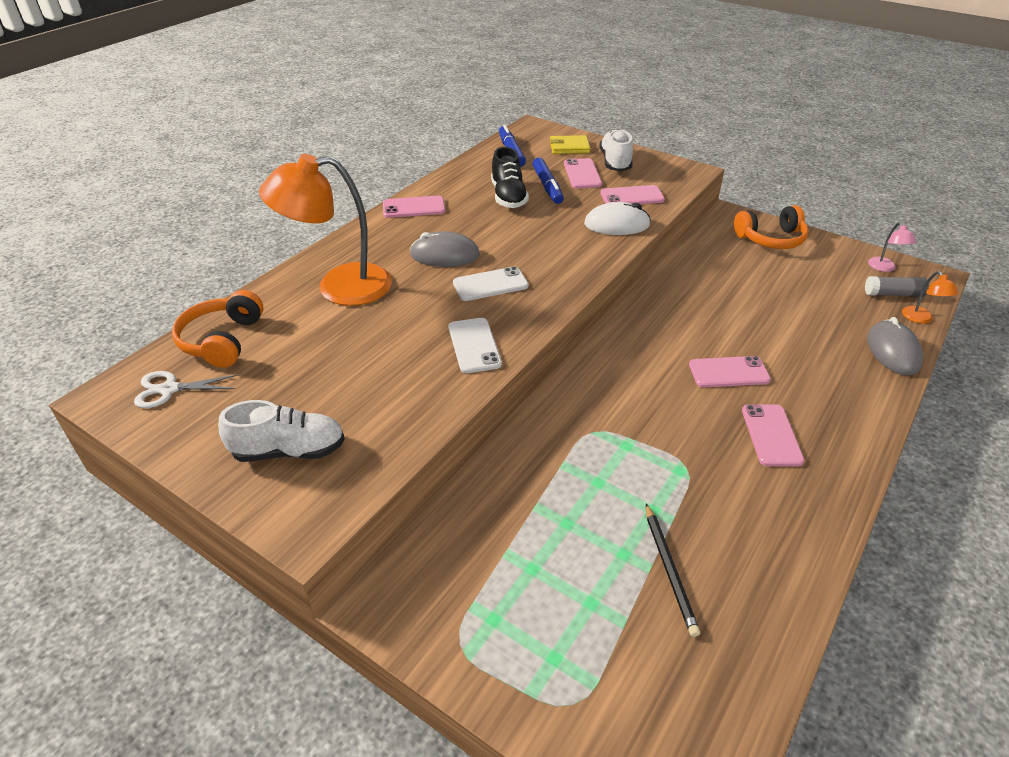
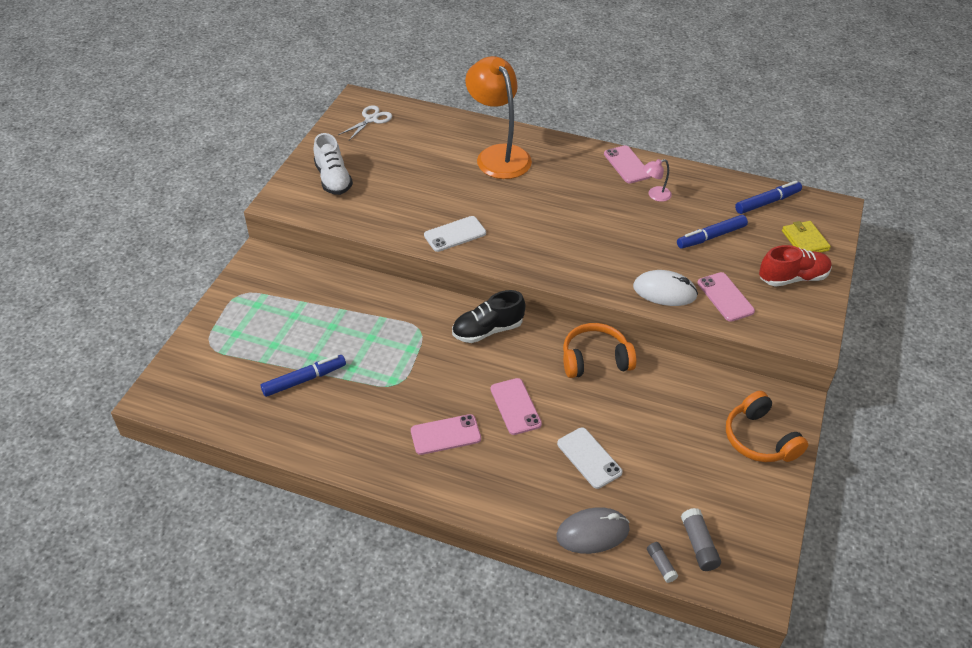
camera: 75 degrees right, 5 degrees up
(169, 389) = (371, 119): white scissors -> white scissors turned 60 degrees clockwise
(222, 340) = (421, 123): orange headphones -> orange headphones (595, 359)
(445, 255) = (563, 197): grey mouse -> none
(490, 284) = (533, 229): white phone -> white phone (589, 458)
(508, 197) = (676, 215): black shoe -> black shoe (487, 330)
(582, 174) = (751, 257): pink phone -> none
(615, 162) = (792, 278): white shoe -> red shoe
(617, 224) = (664, 291): white mouse -> white mouse turned 60 degrees counterclockwise
(669, 569) = (304, 380): black pencil -> blue marker
(884, 268) = (751, 542): pink lamp -> pink lamp (655, 195)
(920, 319) = (661, 565): orange lamp -> grey glue stick

